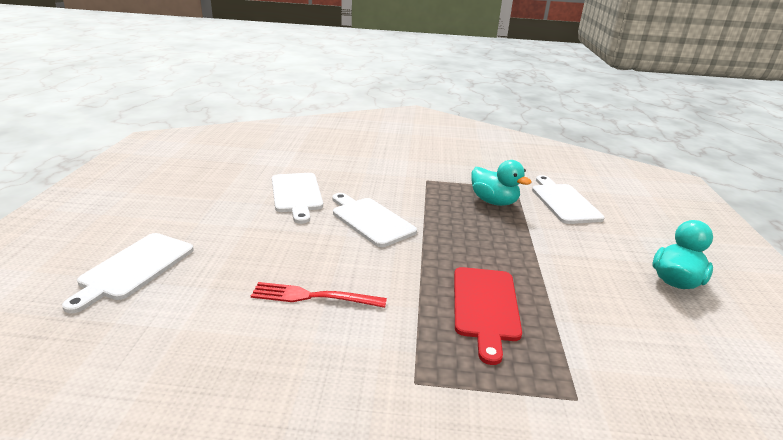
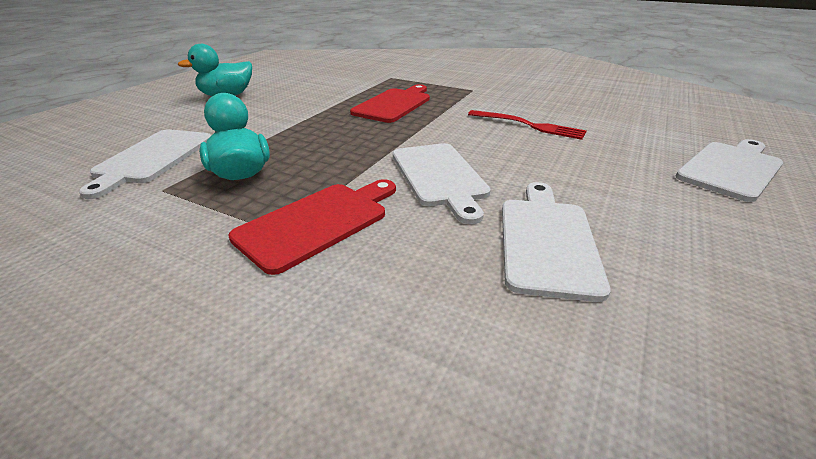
camera: 155 degrees left, 5 degrees up
(414, 185) = (318, 222): none -> red cutting board

